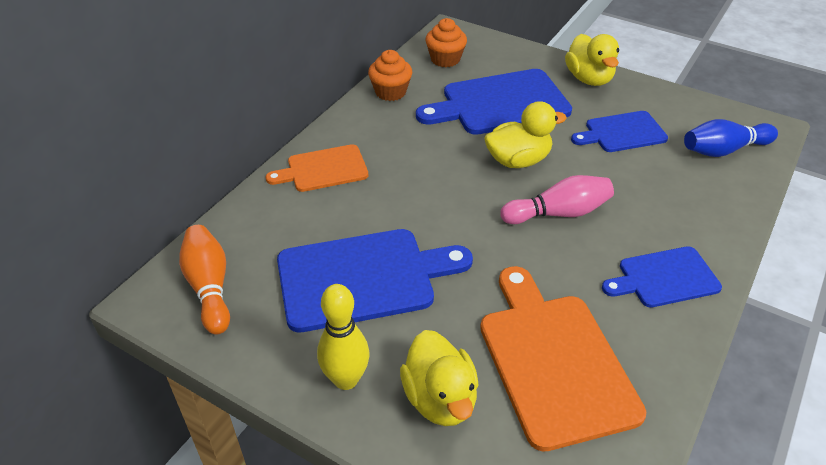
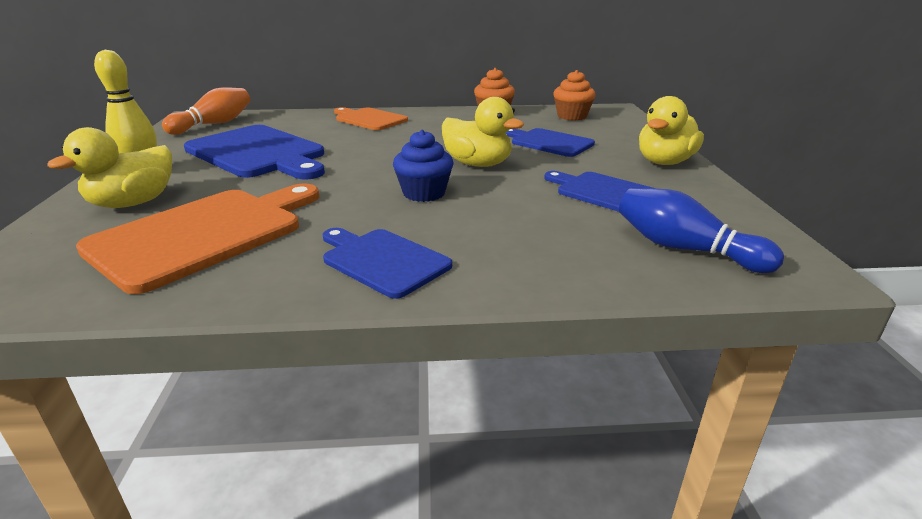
camera: 55 degrees right, 15 degrees down
(500, 103) = (548, 142): blue cutting board -> blue cutting board, size x0.59
(558, 213) = (424, 193): pink bowling pin -> blue cupcake

